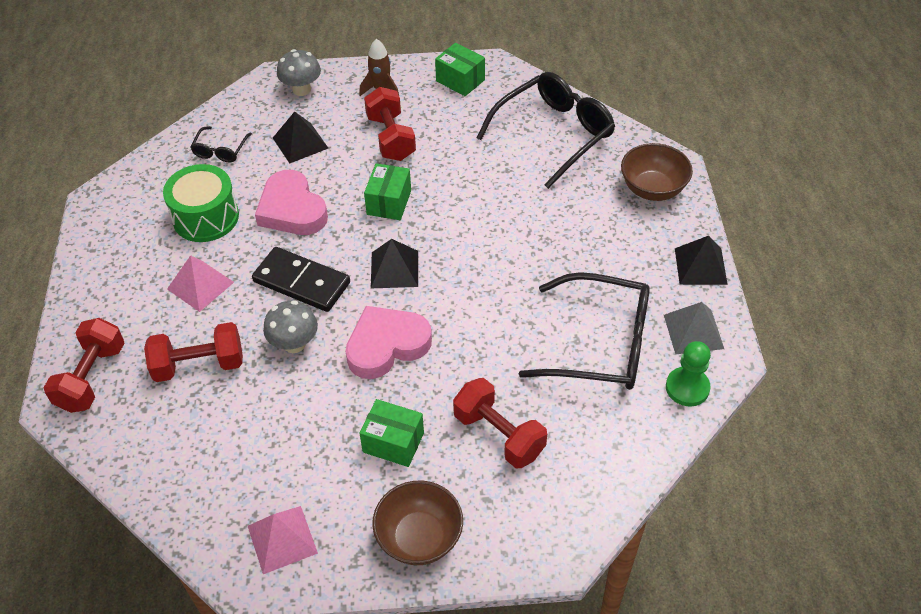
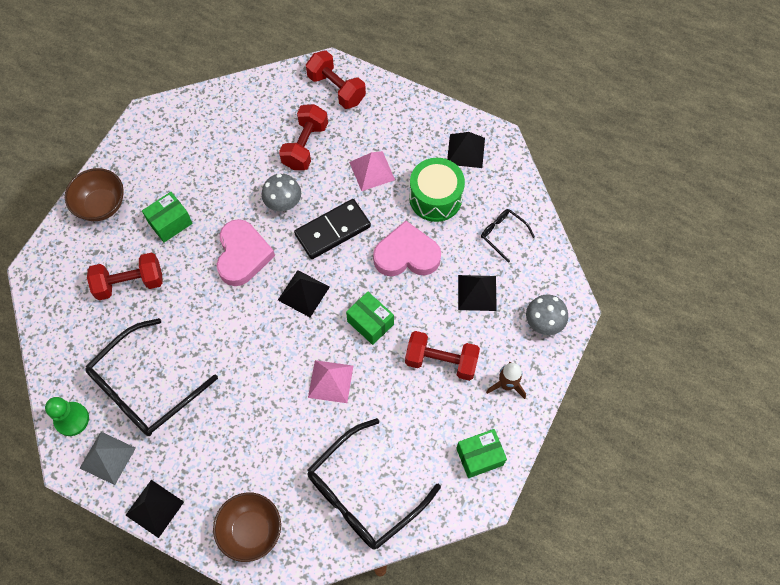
camera: 120 degrees right, 15 degrees up
(127, 218) = (466, 151): none -> black pyramid
(282, 539) = (154, 140): pink pyramid -> pink pyramid (330, 381)
(554, 134) = (364, 493): black glasses -> black glasses turned 60 degrees clockwise

